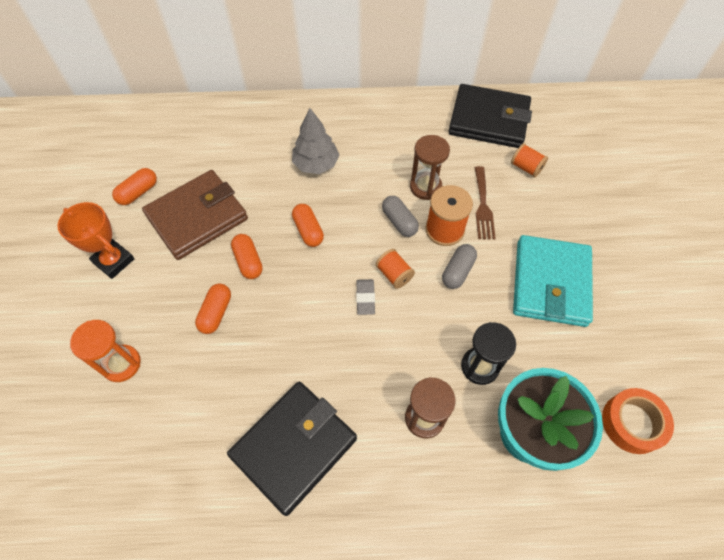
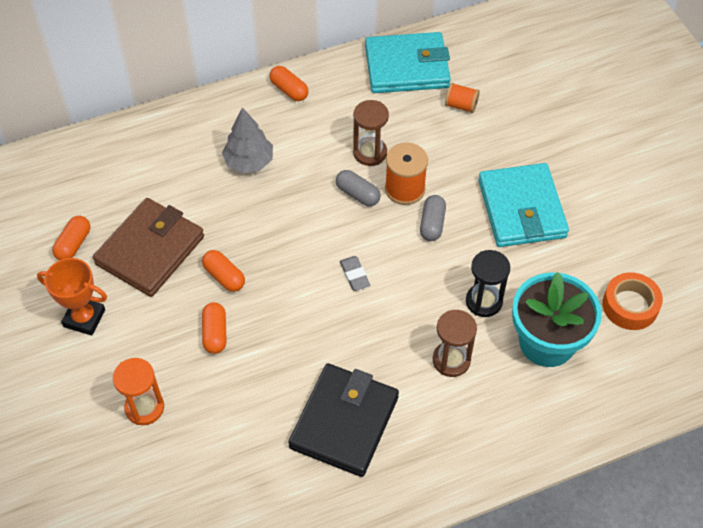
camera: 20 degrees left, 5 degrees down
(308, 230) = (271, 229): orange capsule -> orange capsule (289, 90)
(394, 274) = (373, 245): orange spool -> none
(483, 206) = (433, 155): brown fork -> none
(488, 120) = (407, 67): black wallet -> turquoise wallet

